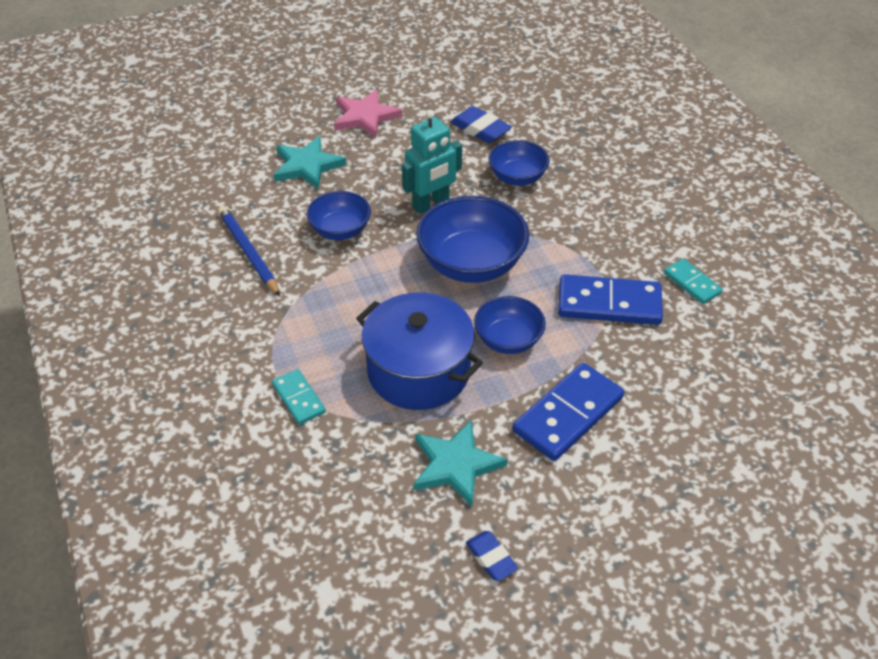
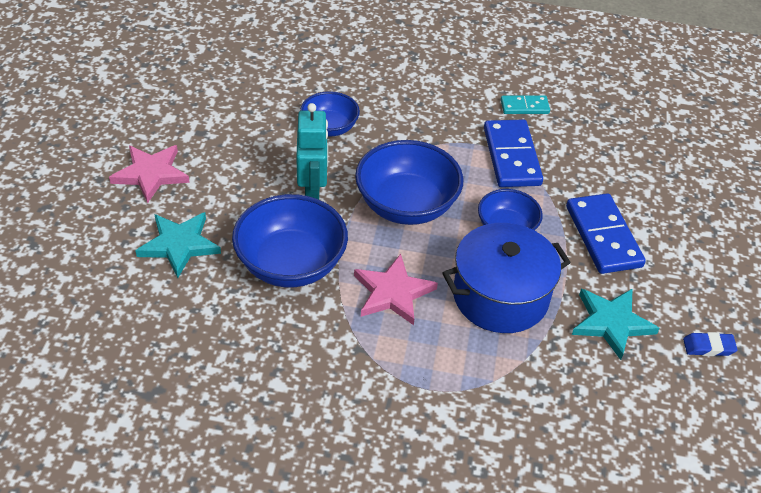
camera: 60 degrees left, 0 degrees up
(249, 252) = (261, 341): blue pencil -> none
(298, 398) = (475, 388): turquoise domino -> none
(340, 230) = (291, 264): blue bowl -> blue bowl, size x1.67
(362, 301) = (393, 292): none -> pink star
(480, 129) = (247, 116): blue eraser -> none
(609, 303) = (511, 156): blue domino -> blue domino turned 45 degrees counterclockwise

